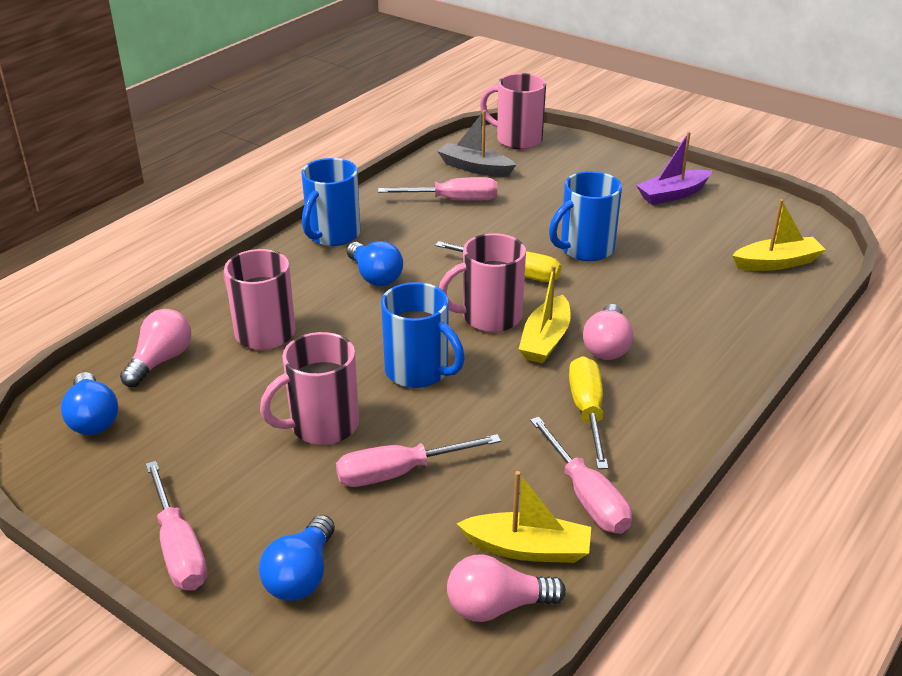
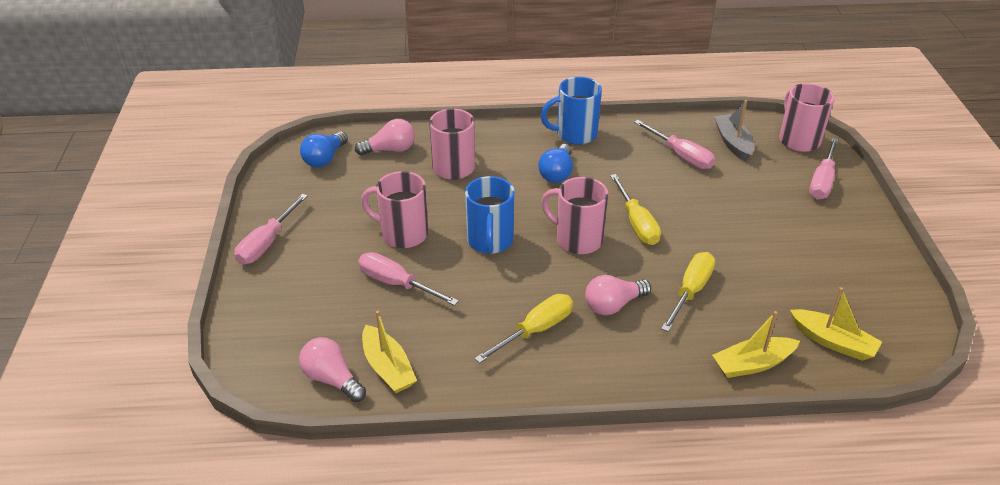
camera: 50 degrees right, 5 degrees up
(301, 575) = (287, 294): blue light bulb -> none
(545, 340) = (585, 275): yellow boat -> yellow boat (752, 364)
(585, 249) = (709, 240): blue mug -> none
(586, 496) = (456, 370): pink screwdriver -> pink screwdriver (822, 181)
(638, 295) = (690, 291): none -> yellow screwdriver
(672, 194) = (844, 245): purple boat -> none

